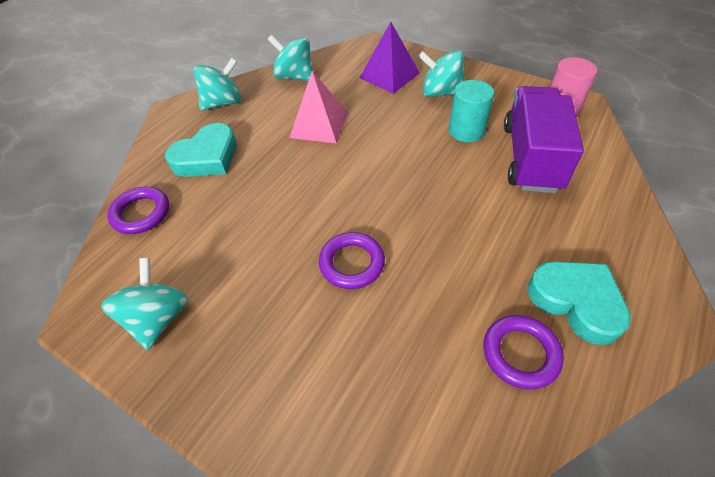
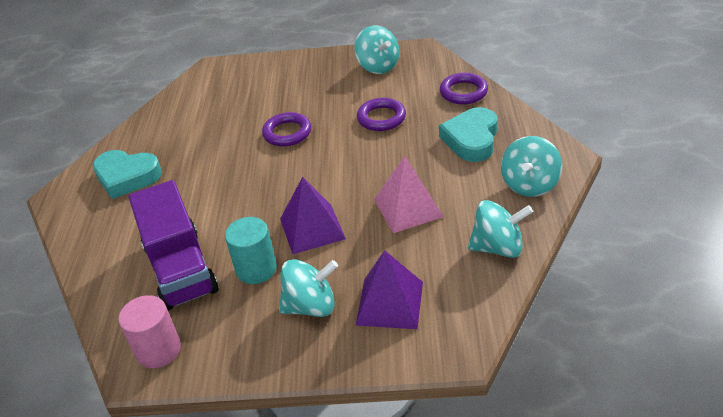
camera: 150 degrees right, 10 degrees down
(403, 142) = (312, 228): none -> purple pyramid
(520, 353) = (158, 140): purple ring -> purple ring (381, 118)

